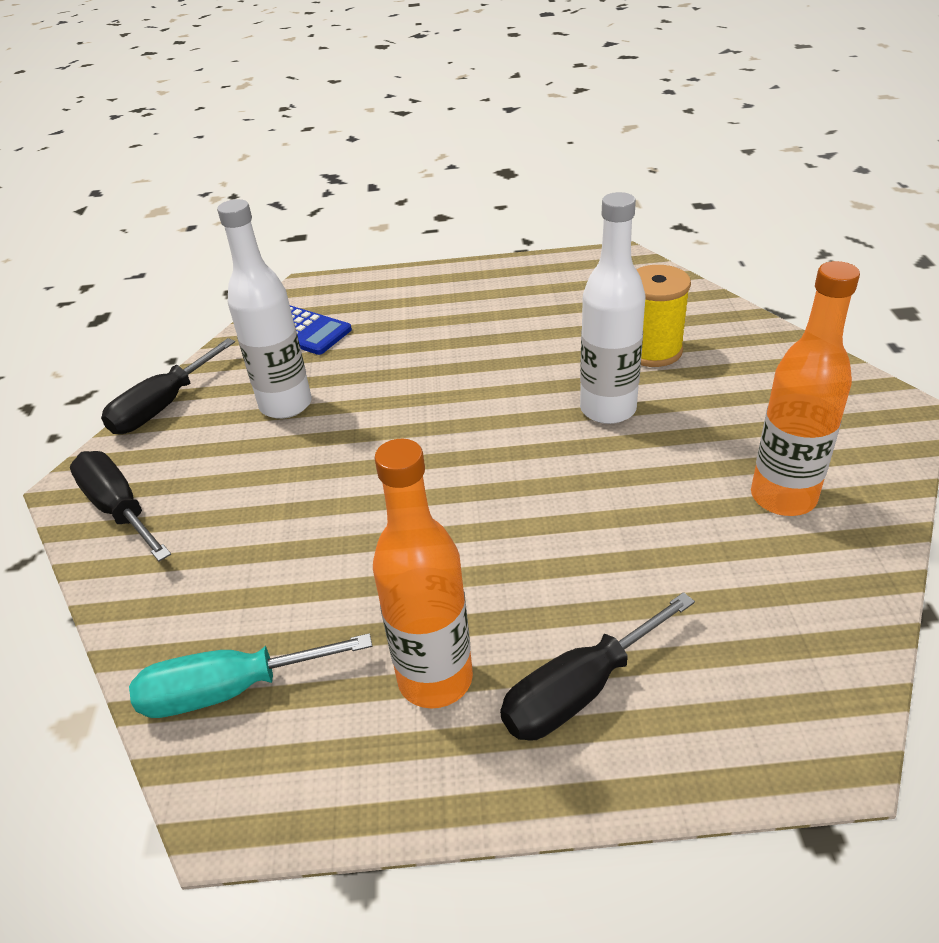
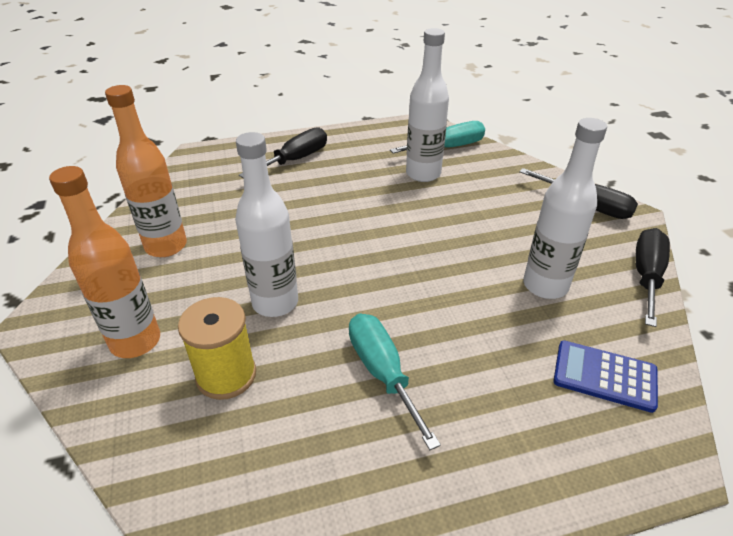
camera: 165 degrees right, 0 degrees up
(327, 611) = (423, 174): none -> white bottle
(435, 679) = (360, 158): orange bottle -> orange bottle (135, 341)
(500, 344) = (382, 372): none -> turquoise screwdriver

